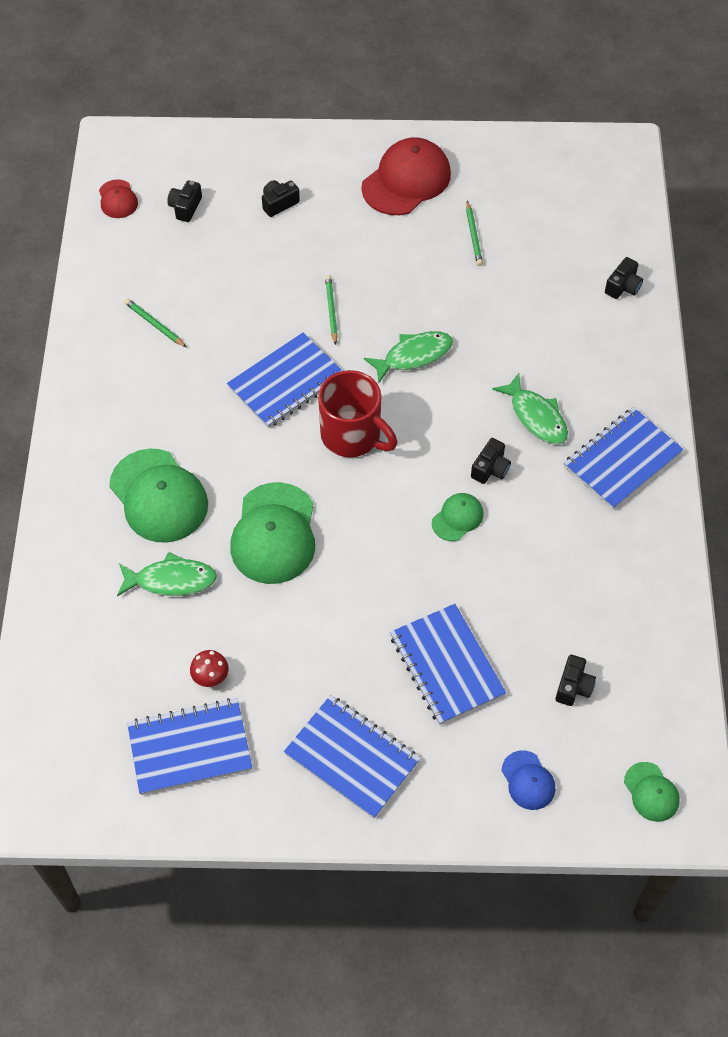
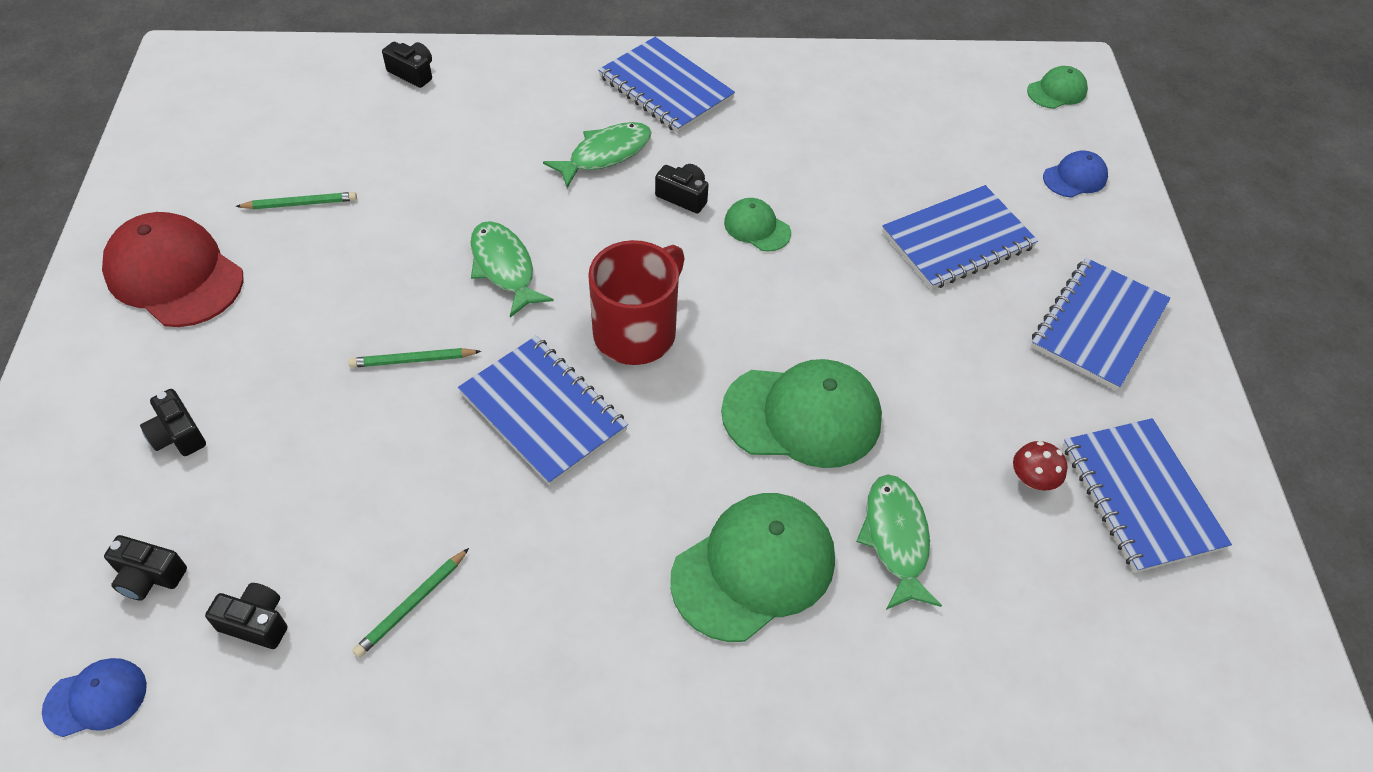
camera: 95 degrees left, 5 degrees down
(118, 199) = (96, 698): red cap -> blue cap
(573, 687) = (957, 139): black camera -> black camera (256, 623)

